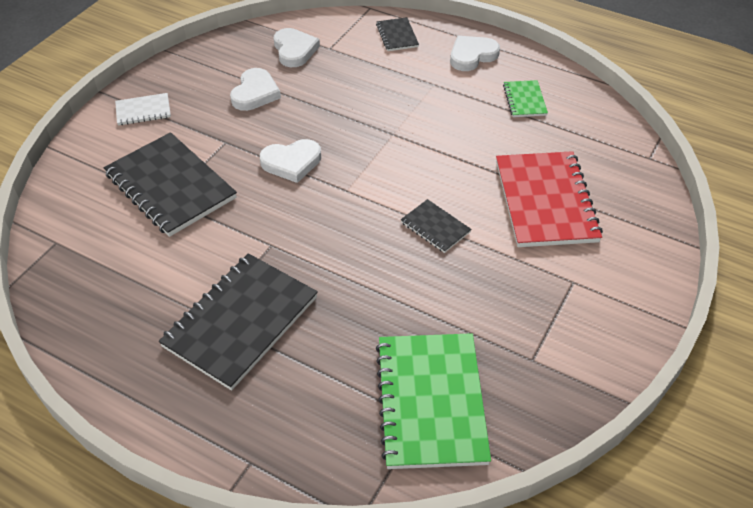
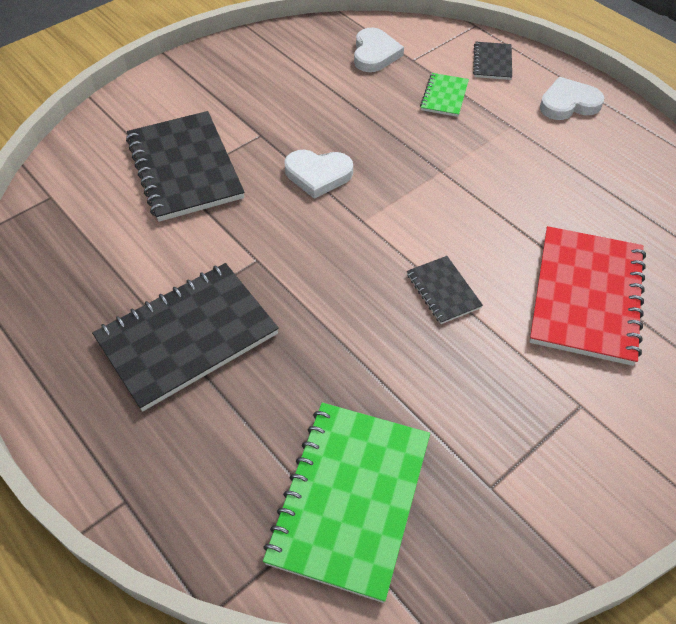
camera: 20 degrees right, 5 degrees up
(143, 111) = (195, 82): white notebook -> none
(255, 93) = (314, 90): white heart -> none
(524, 100) = (610, 169): green notebook -> green notebook (444, 96)

